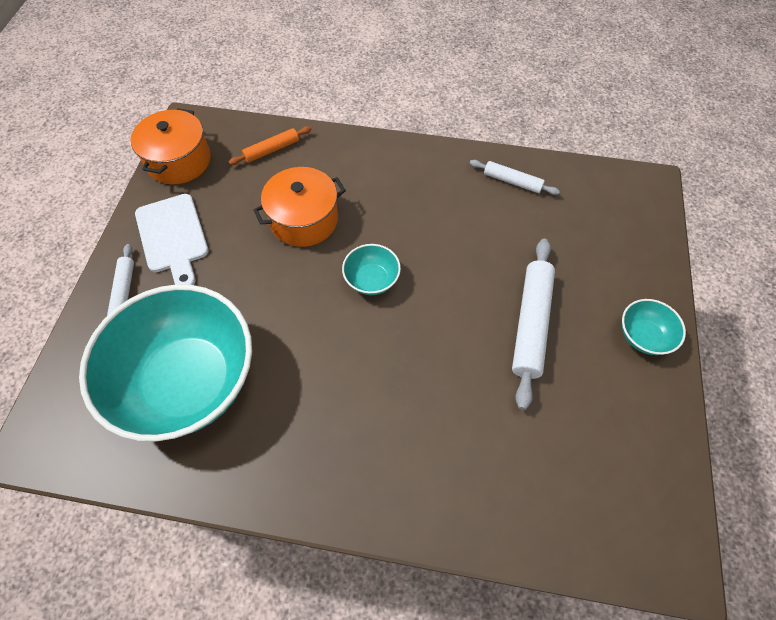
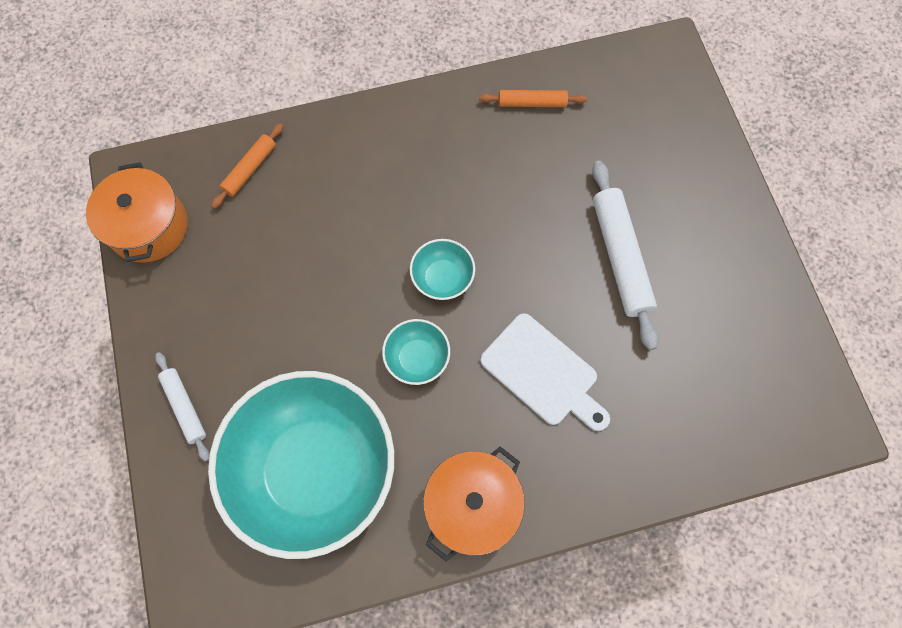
camera: 25 degrees left, 10 degrees up
(173, 237) = (199, 321): white cutting board -> white cutting board (543, 373)
(304, 220) = (334, 240): orange pot -> orange pot (472, 505)
(512, 181) = (532, 103): white rolling pin -> orange rolling pin
(643, 336) = (728, 224): turquoise bowl -> turquoise bowl (417, 358)

